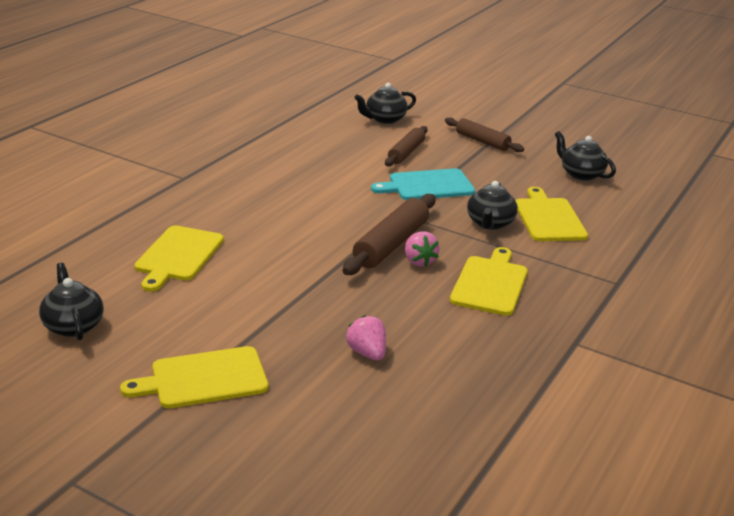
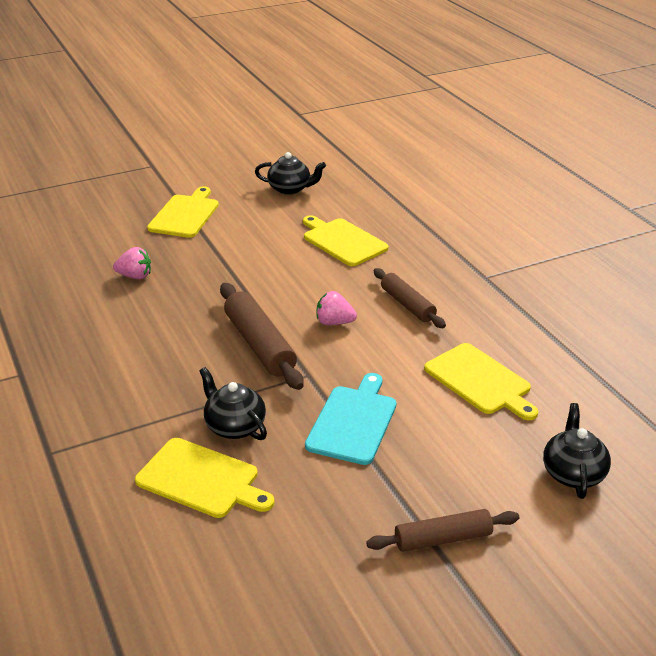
camera: 125 degrees right, 5 degrees up
(406, 153) = (452, 445): brown rolling pin -> brown rolling pin (407, 305)
(419, 261) = (217, 348): pink strawberry -> pink strawberry (334, 322)
(490, 283) = (142, 371): yellow cutting board -> yellow cutting board (480, 381)
(581, 174) = (272, 587): black teapot -> none

